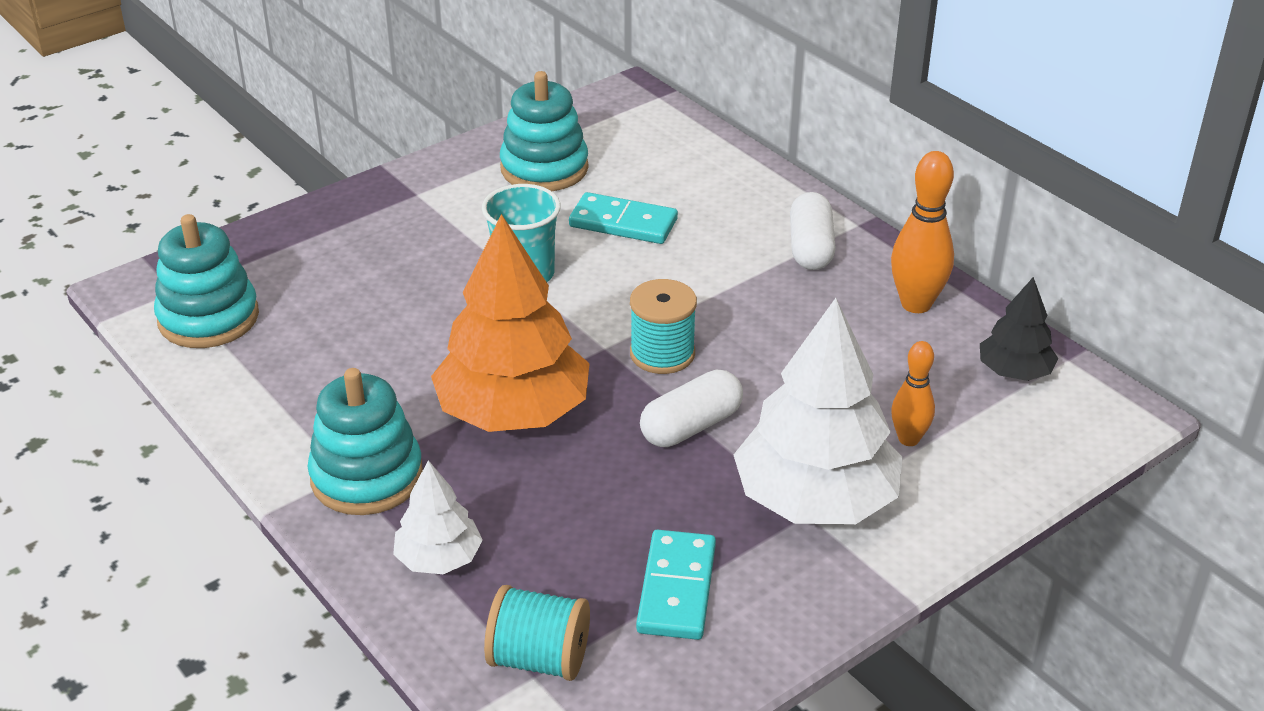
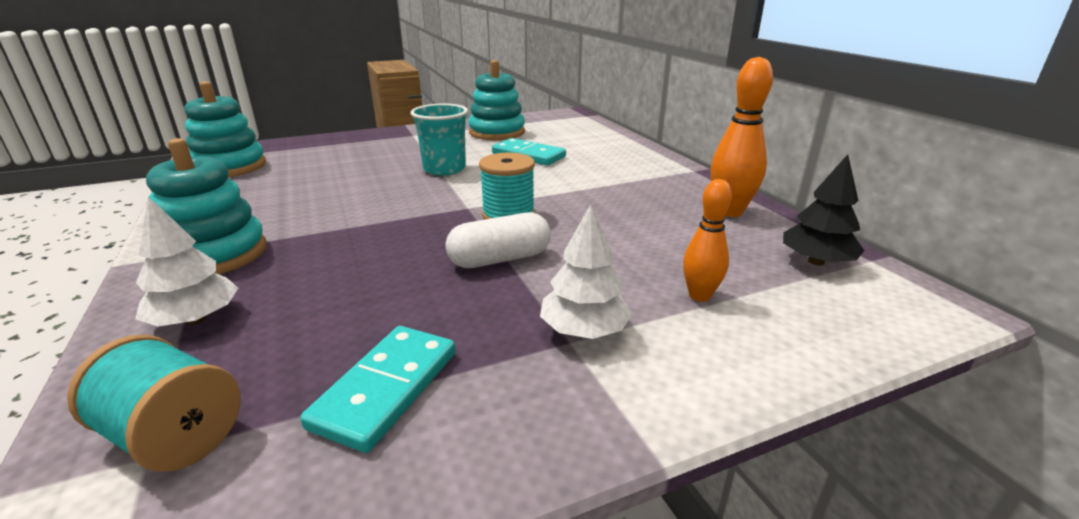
camera: 15 degrees right, 10 degrees down
(513, 412) = (367, 232): orange tree -> none
(811, 248) = (654, 177): white capsule -> none
(815, 500) = (584, 330): white tree -> white tree, size x0.51

